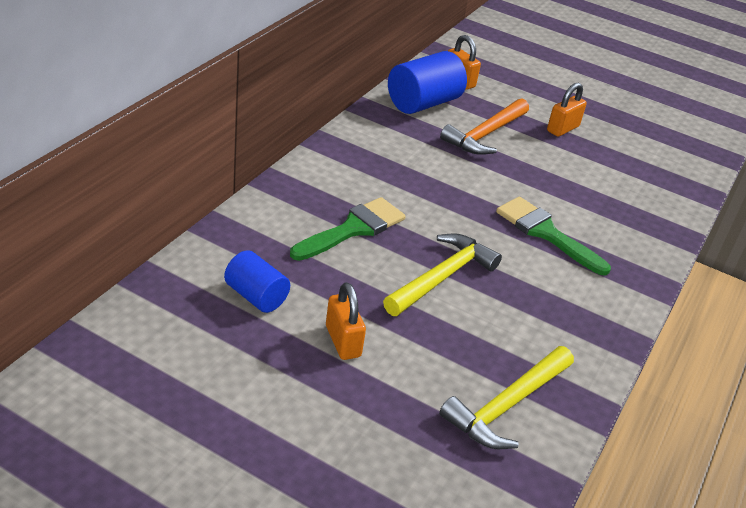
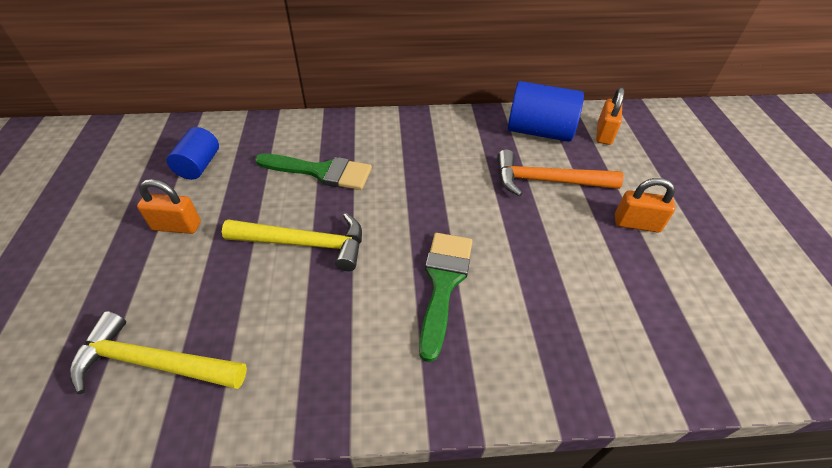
camera: 60 degrees right, 10 degrees up
(343, 341) = (177, 226): orange padlock -> orange padlock turned 60 degrees clockwise

